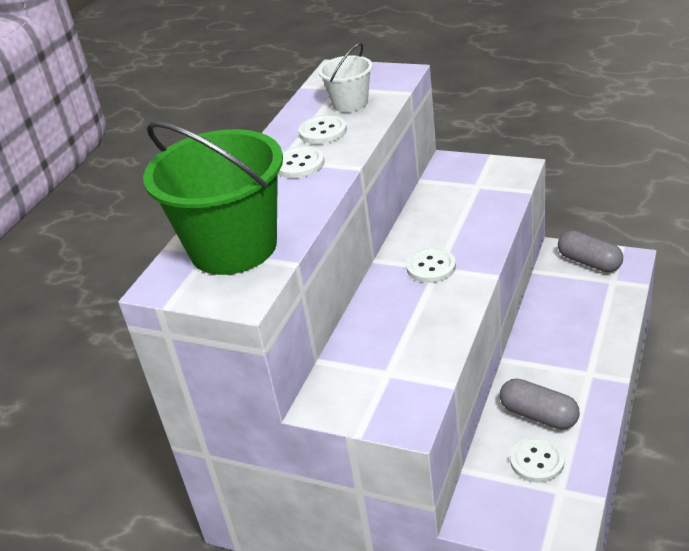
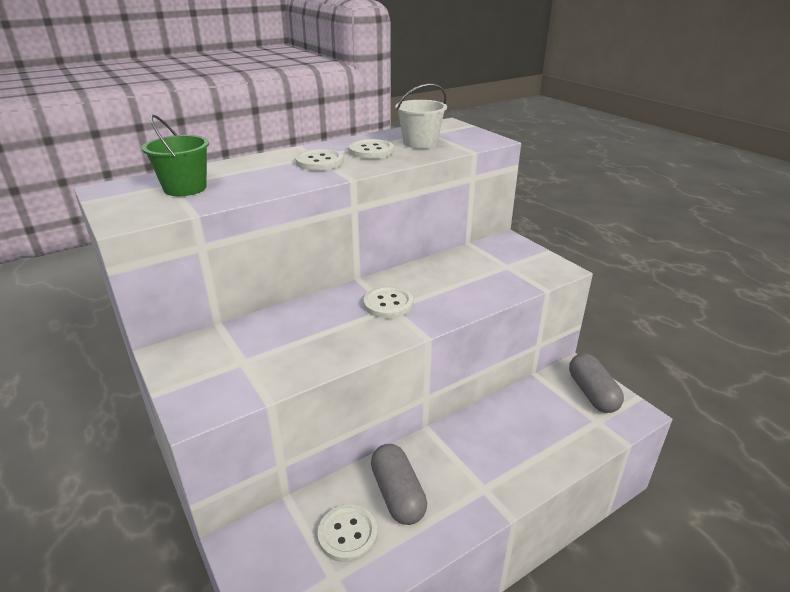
camera: 30 degrees right, 5 degrees down
(233, 247) = (185, 188): green bucket -> green bucket, size x0.50

